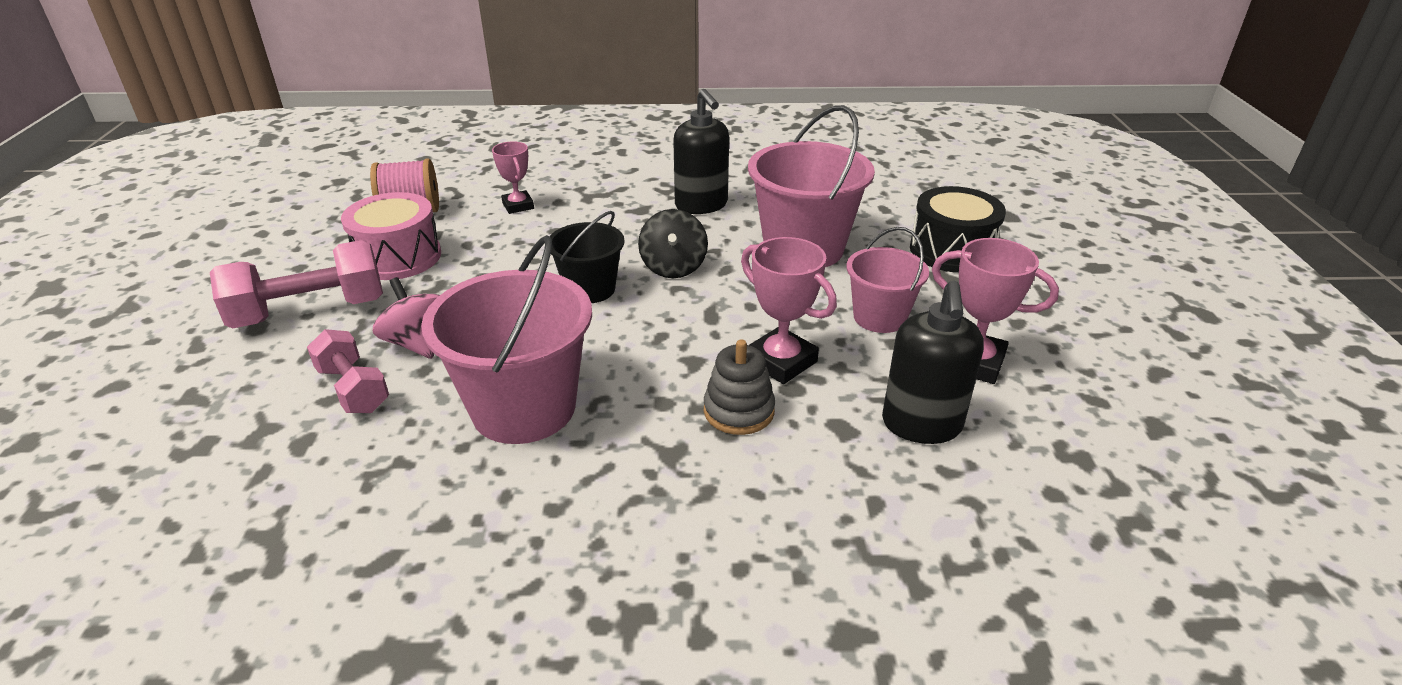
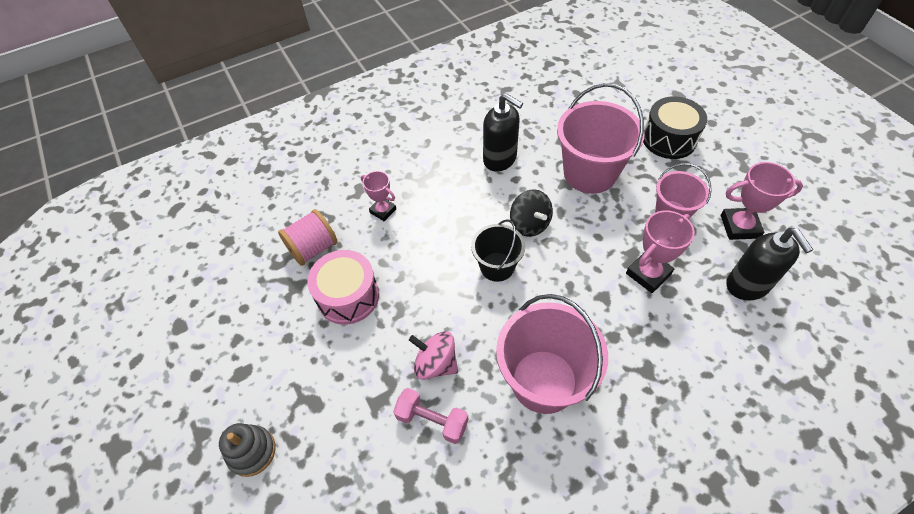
camera: 25 degrees left, 20 degrees up
(310, 312) = (338, 373): pink dumbbell -> none
(738, 411) = (656, 322): grey stacking toy -> grey stacking toy (252, 451)
(781, 361) = (648, 274): pink trophy -> pink trophy turned 60 degrees counterclockwise

